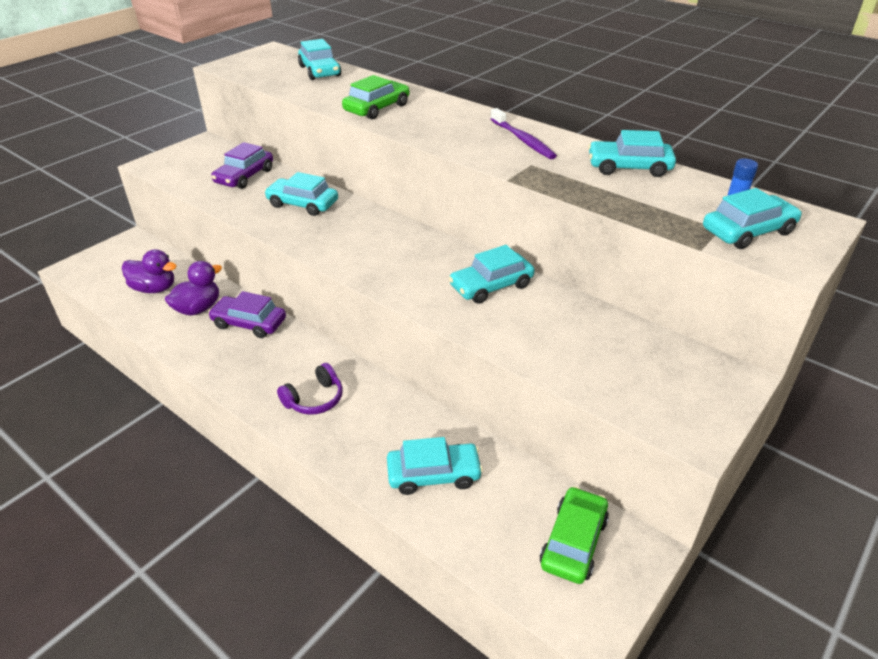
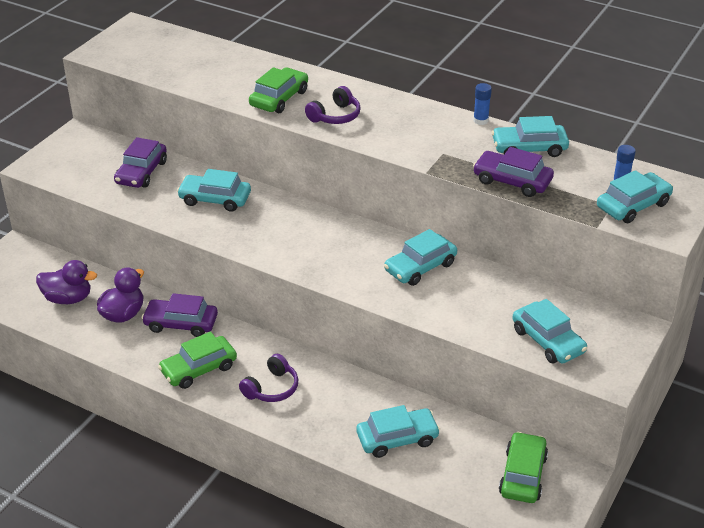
camera: 10 degrees left, 0 degrees up
(248, 370) = (199, 369): none -> green car
(320, 71) = (201, 53): turquoise car -> turquoise car (548, 341)
(427, 125) = (335, 116): none -> purple headphones
(523, 140) = (429, 126): purple toothbrush -> none
(580, 139) = (480, 120): none -> blue glue stick
(603, 195) = (512, 181): none -> purple car

